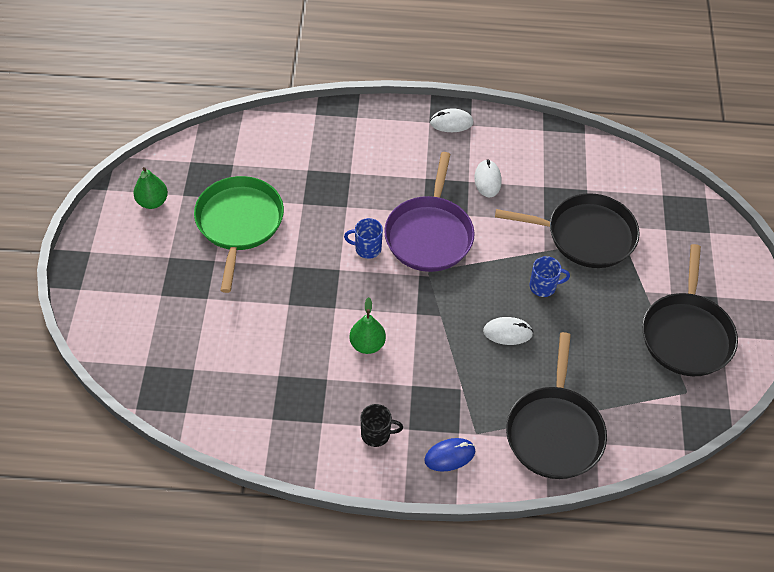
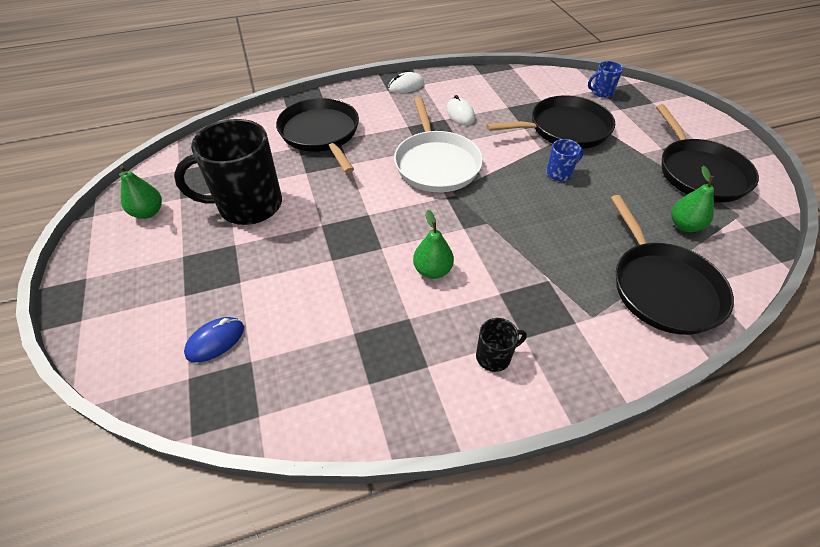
camera: 20 degrees left, 5 degrees down
(239, 223) = (248, 205): green pan -> black mug
(335, 160) = (321, 134): none -> black pan
(367, 248) = (386, 190): blue mug -> blue mug (601, 92)
(429, 234) = (436, 163): purple pan -> white pan
(449, 456) = (583, 350): blue mouse -> blue mouse (215, 341)
(507, 332) = (556, 217): white mouse -> none
(623, 383) = (684, 225): none -> green pear

